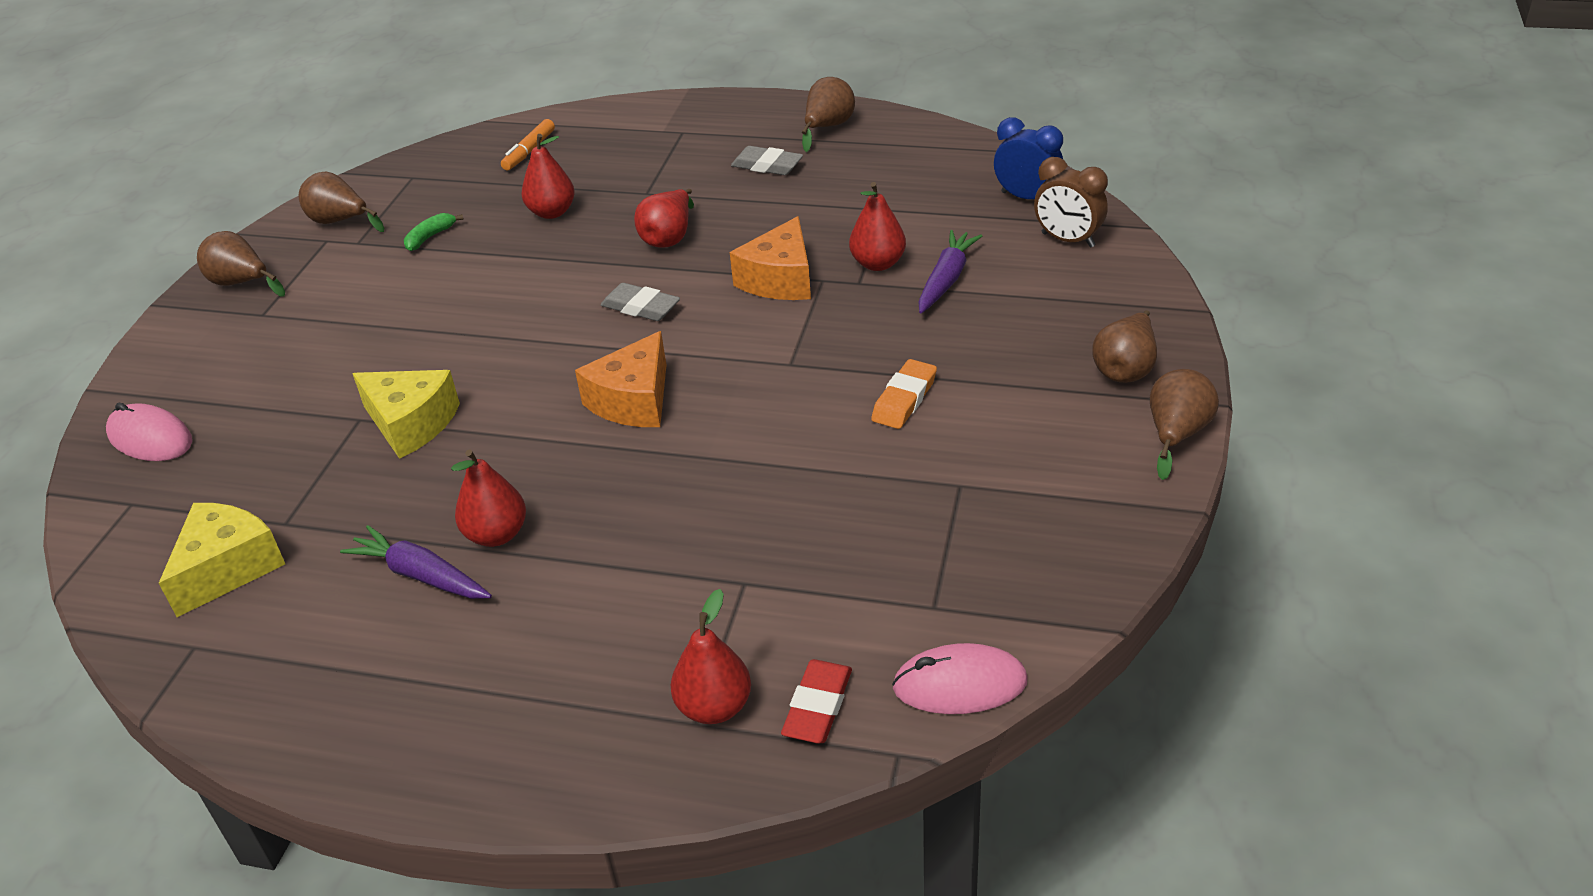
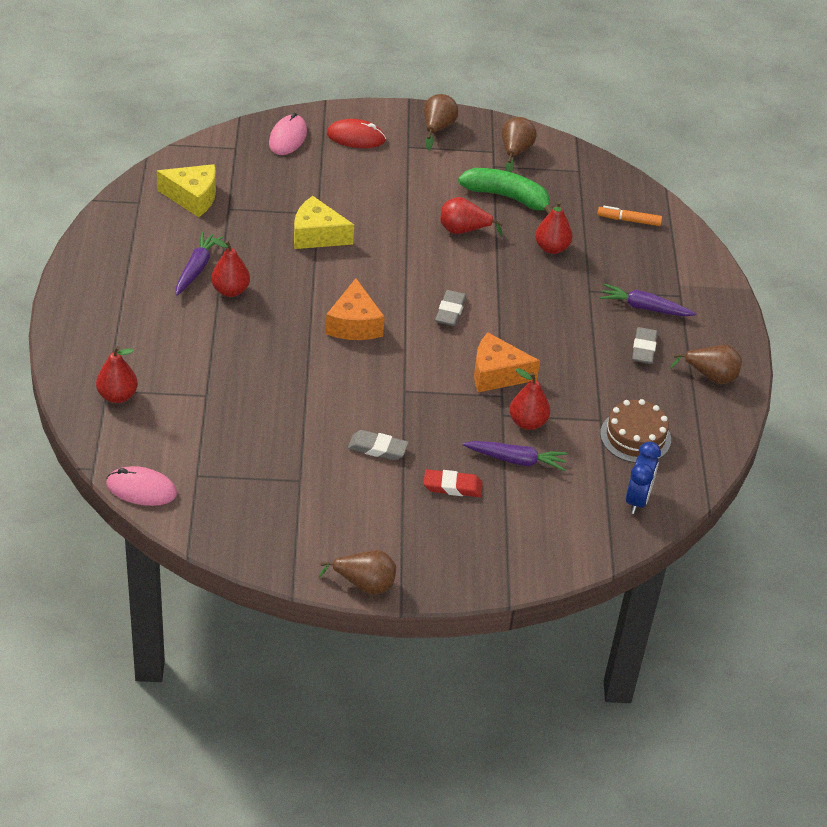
camera: 70 degrees right, 5 degrees up
(203, 364) = (356, 137): none -> red mouse
(411, 424) = (317, 235): yellow cheese -> yellow cheese turned 90 degrees clockwise
(430, 237) = (507, 197): green banana -> green banana, size x2.16
(633, 401) = (354, 324): orange cheese -> orange cheese turned 105 degrees counterclockwise
(669, 238) = (534, 311): red pear -> red pear (463, 230)
(694, 157) = (644, 308): none -> purple carrot
(817, 706) = (121, 435): red eraser -> red eraser (452, 486)
(904, 399) = (377, 448): orange eraser -> grey eraser
(919, 187) = (635, 436): none -> brown cake
(960, 685) = (141, 489): pink mouse -> pink mouse turned 60 degrees counterclockwise
(1067, 240) = (583, 525): brown clock -> none
(1125, 369) = (430, 558): brown pear -> none

